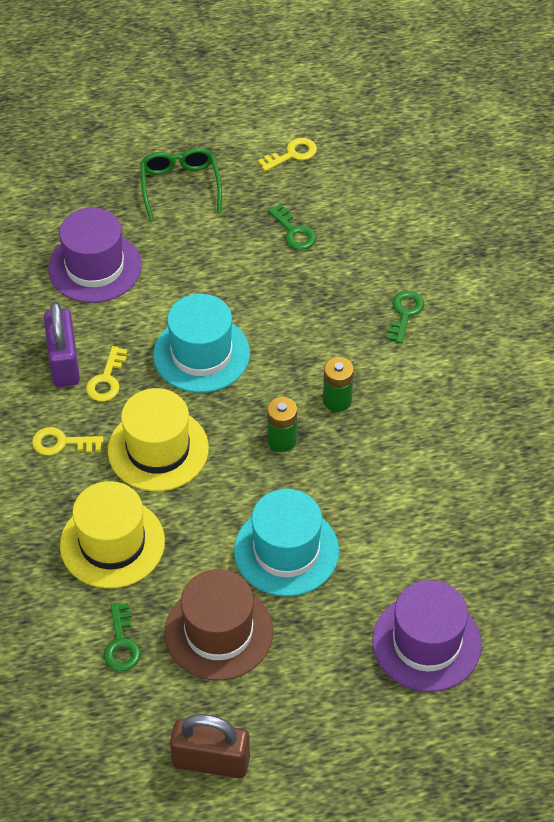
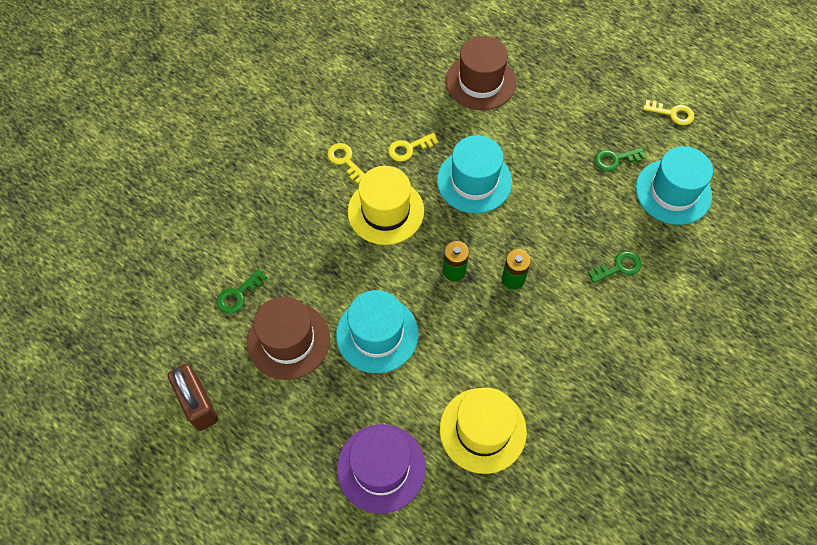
camera: 50 degrees right, 10 degrees up
(64, 362) = (400, 119): purple padlock -> none
(95, 267) = (480, 82): purple hat -> brown hat
(112, 543) = (301, 238): yellow hat -> yellow hat (482, 430)
(180, 186) = (583, 77): green glasses -> none
(294, 232) = (615, 160): green key -> green key turned 60 degrees clockwise
(371, 217) = (673, 192): none -> turquoise hat

